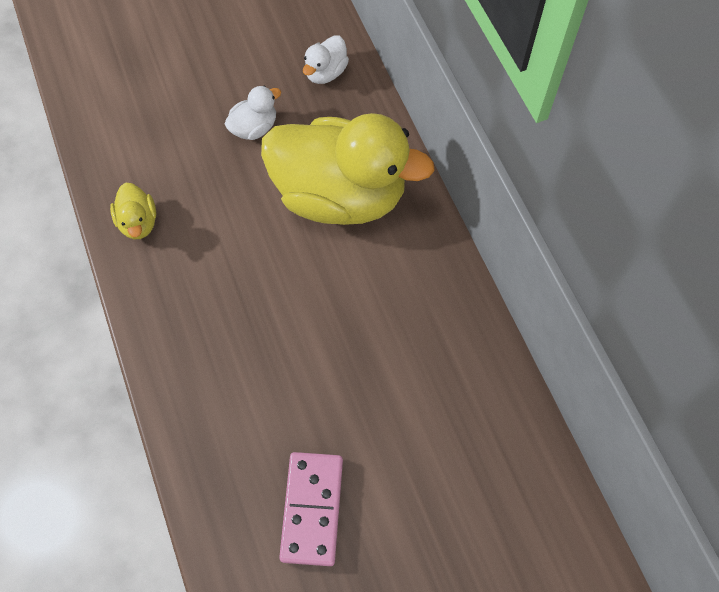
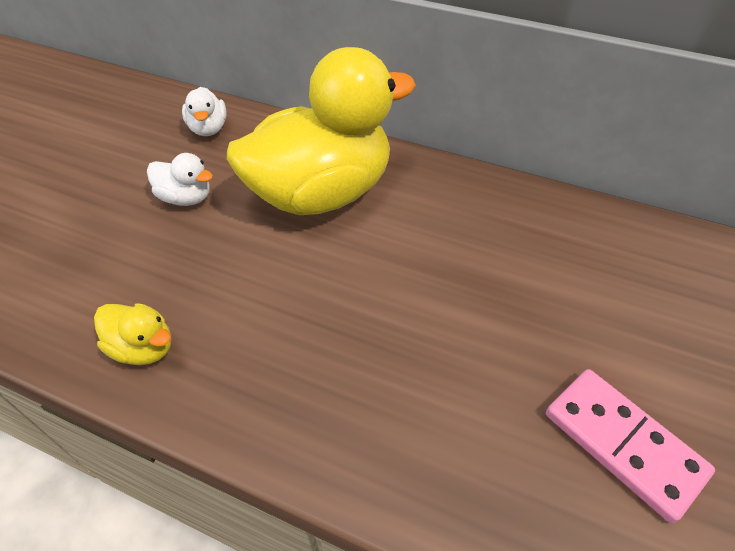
camera: 45 degrees left, 15 degrees down
(254, 128) = (186, 198): white duck -> white duck turned 105 degrees clockwise

